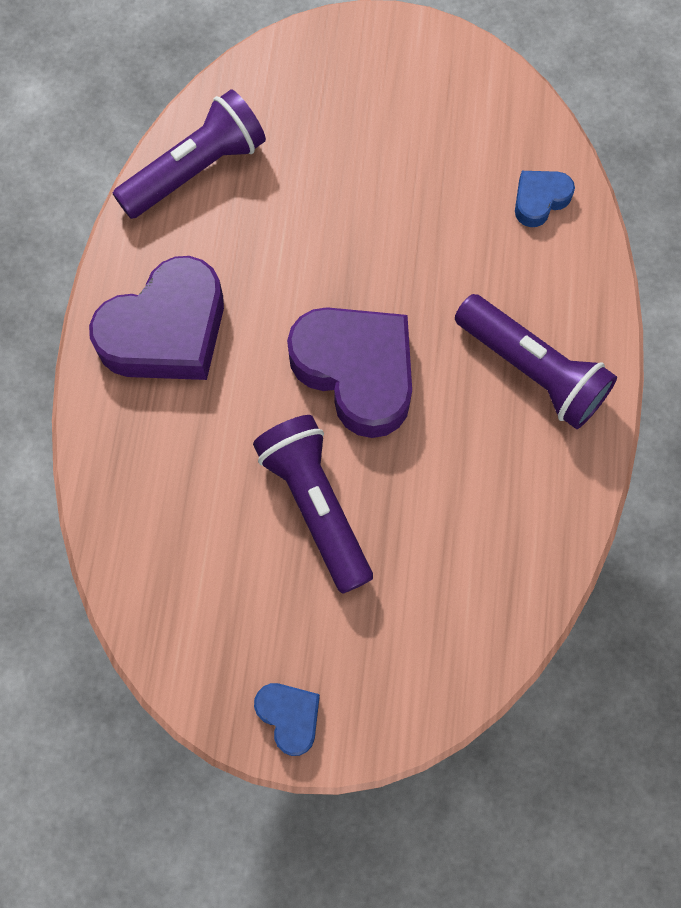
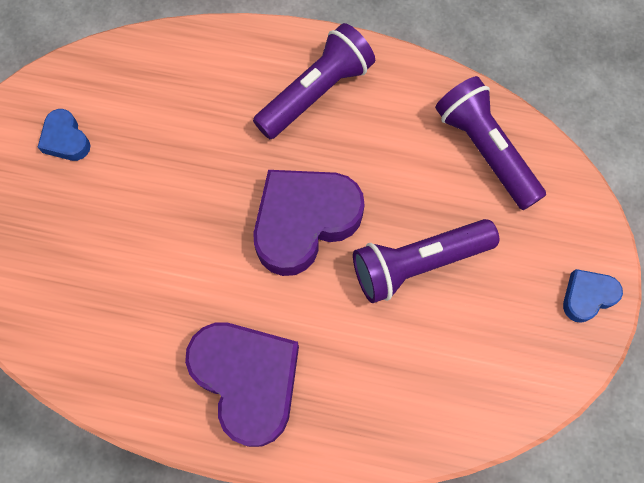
camera: 85 degrees left, 0 degrees up
(195, 171) = (86, 347): purple flashlight -> purple flashlight (485, 151)
(540, 200) = (167, 68): blue heart -> blue heart (66, 139)

